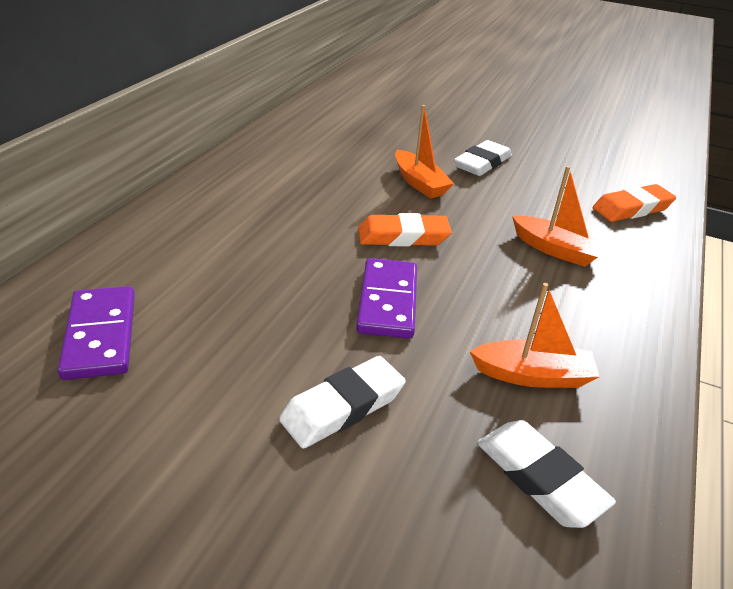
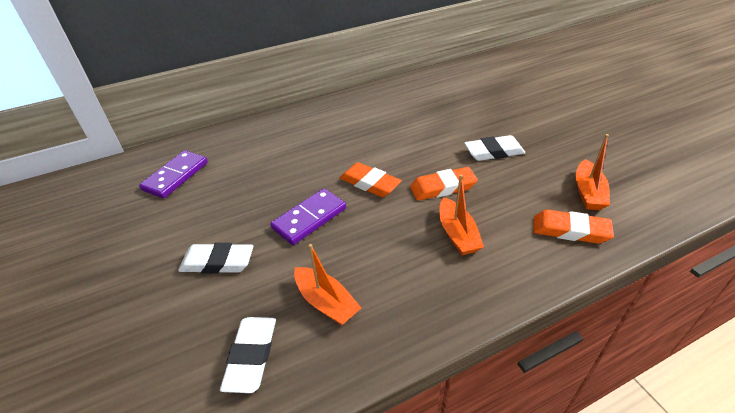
camera: 45 degrees right, 5 degrees up
(419, 183) = (428, 151): orange boat -> orange boat (588, 192)
(482, 213) = (443, 187): none -> orange eraser

